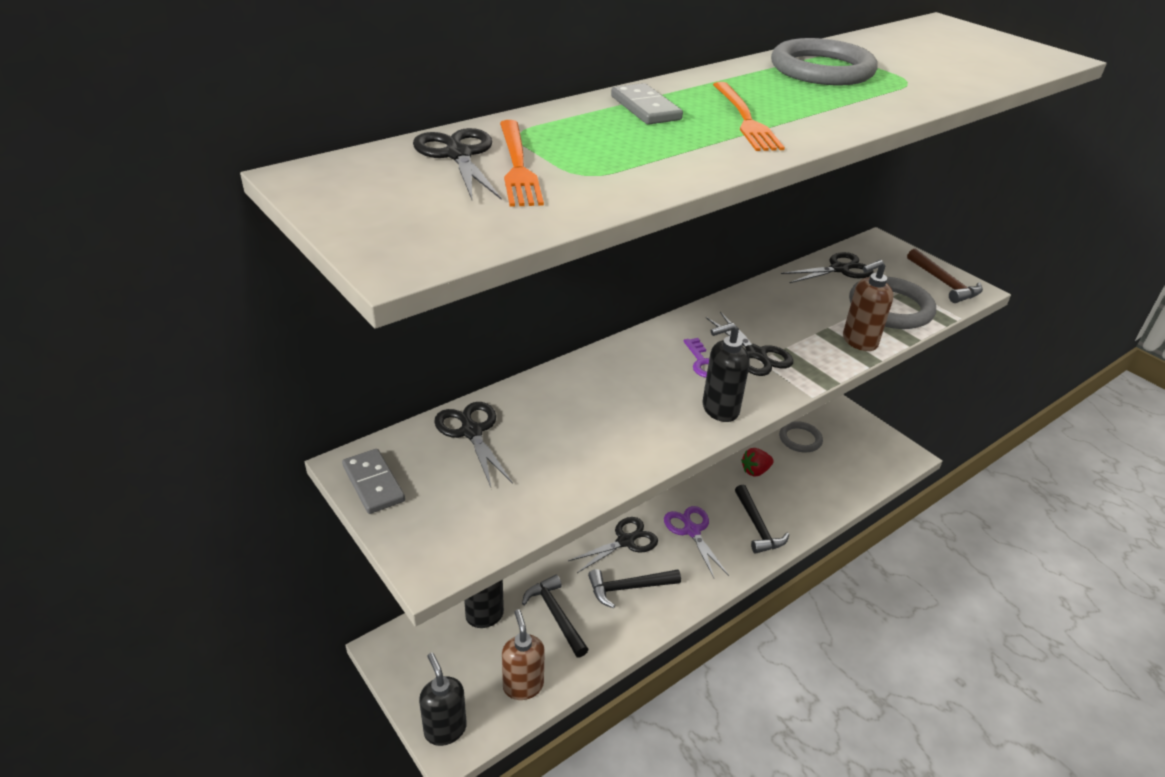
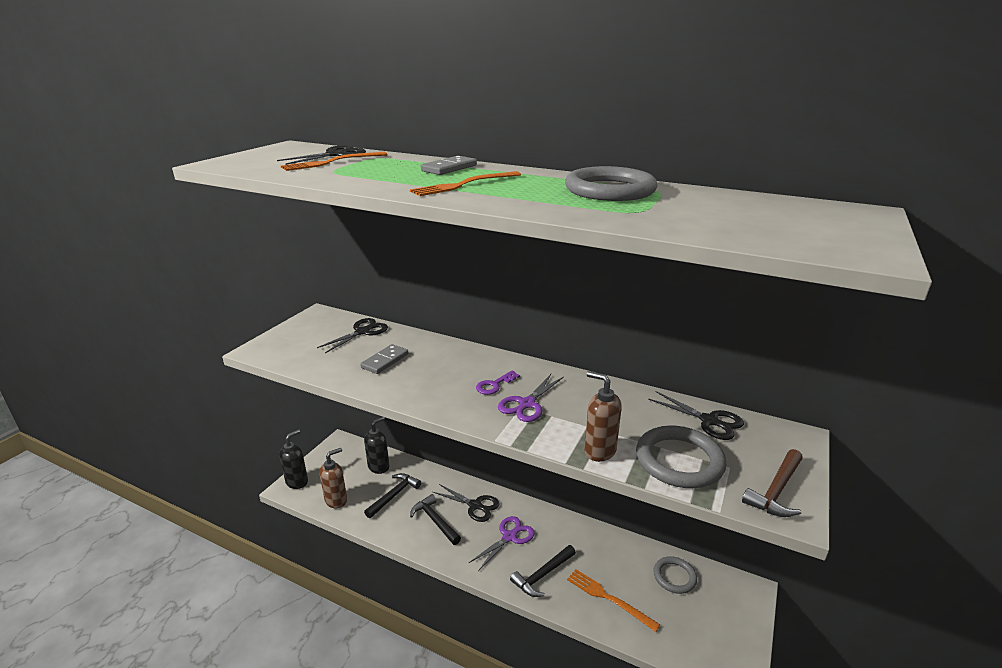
camera: 65 degrees right, 10 degrees down
(373, 483) = (307, 321): grey domino -> grey domino (385, 361)
(719, 409) = (444, 403): black soap dispenser -> none
(755, 471) = (605, 556): red strawberry -> none
(756, 354) = (526, 404): black scissors -> purple scissors
(805, 492) = (608, 598): none -> orange fork

